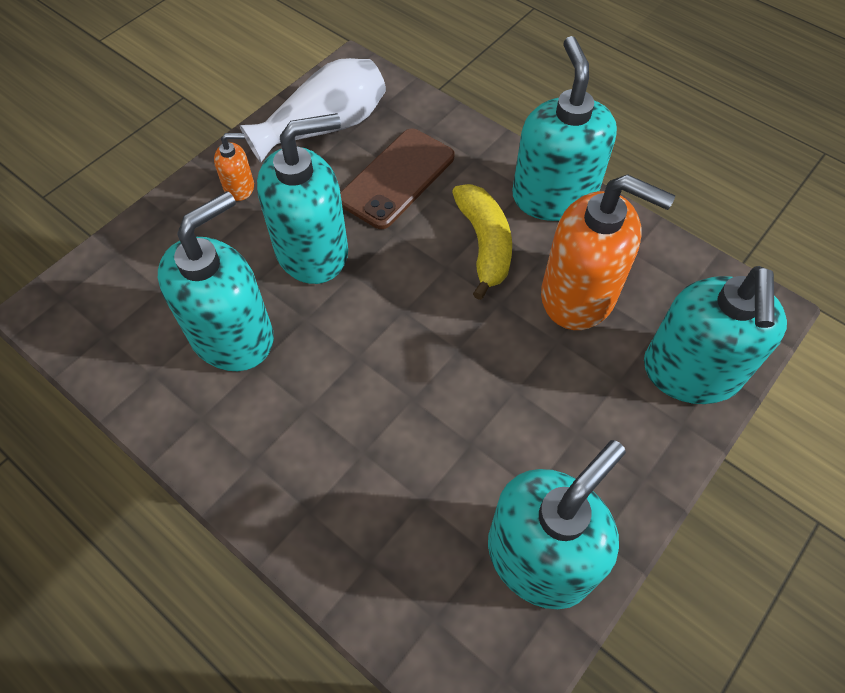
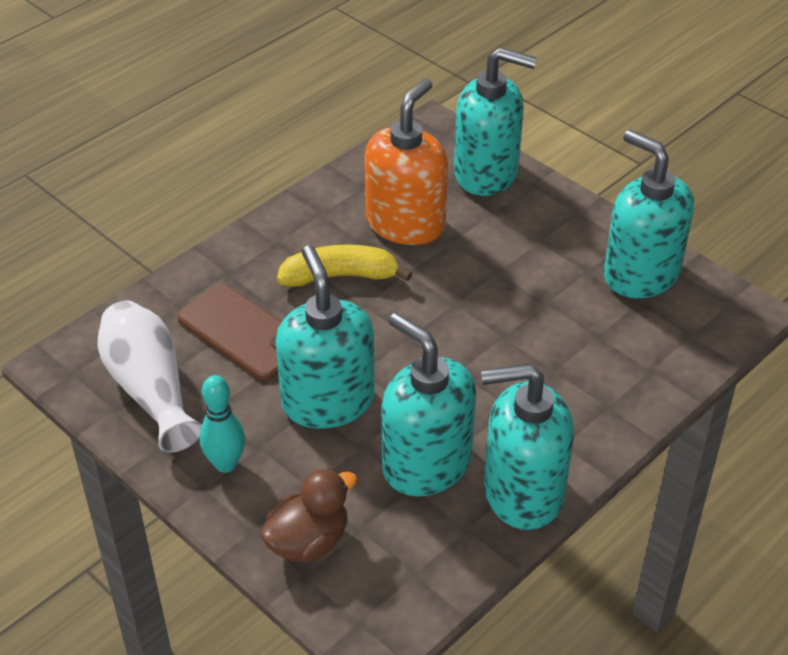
camera: 85 degrees left, 15 degrees down
(150, 253) = (308, 541): none -> brown duck
(239, 187) = (225, 464): orange soap dispenser -> turquoise bowling pin
(553, 196) = (289, 225): turquoise soap dispenser -> turquoise soap dispenser (522, 493)

